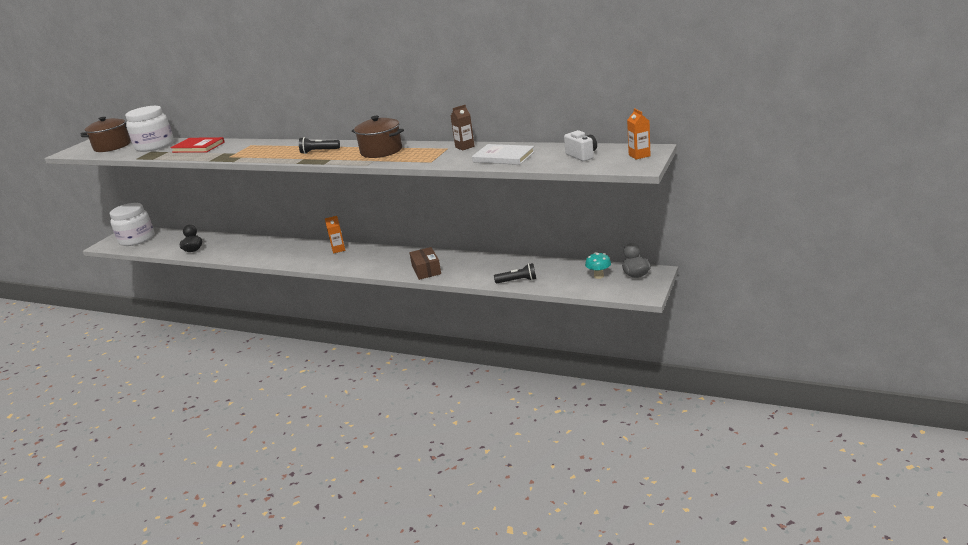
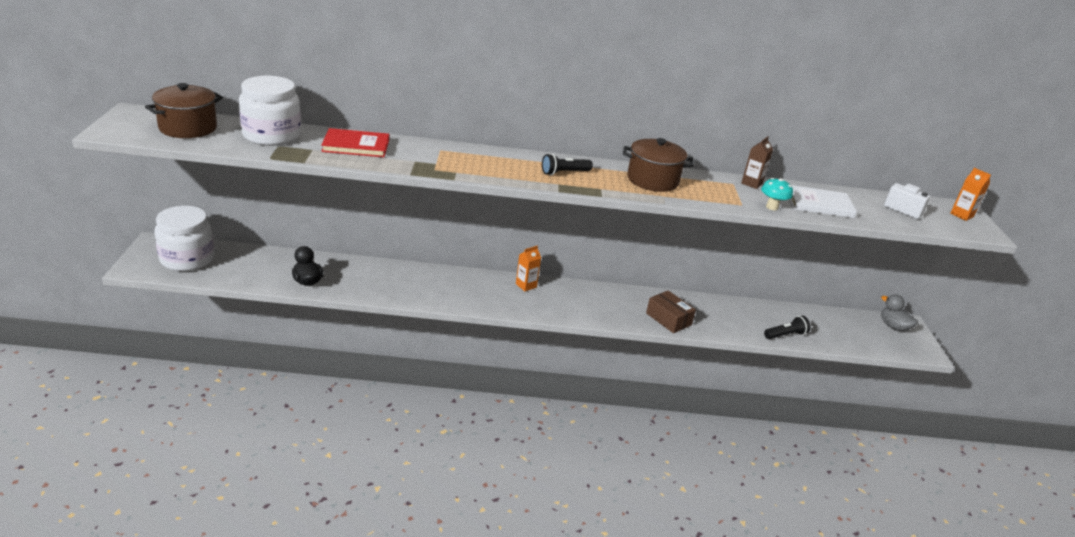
camera: 30 degrees left, 5 degrees up
(598, 276) = (860, 328): turquoise mushroom -> turquoise mushroom (772, 207)

